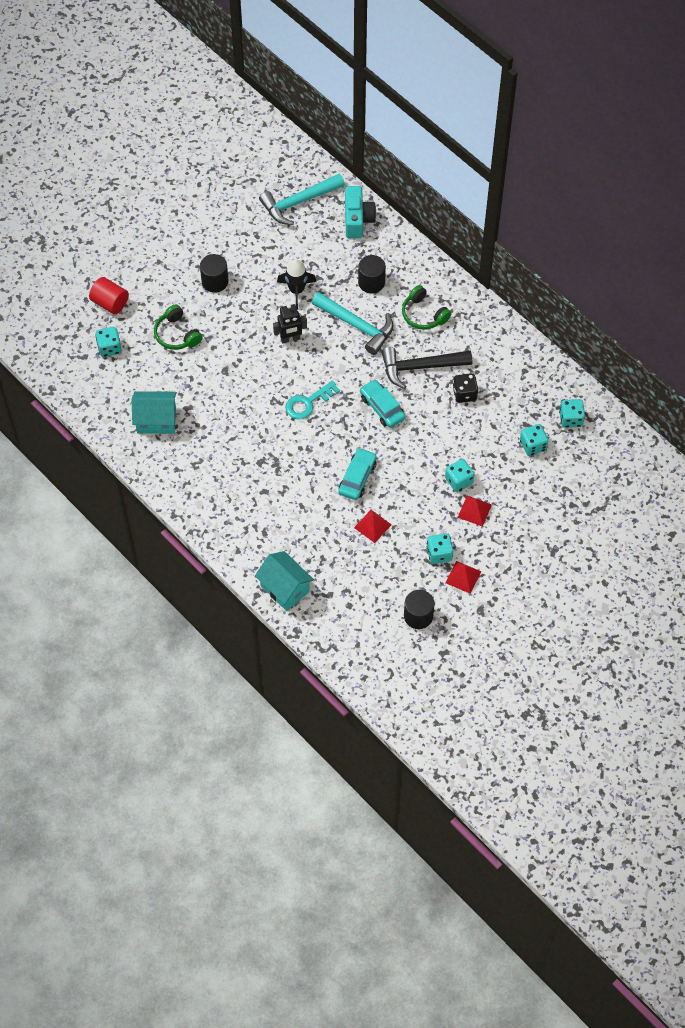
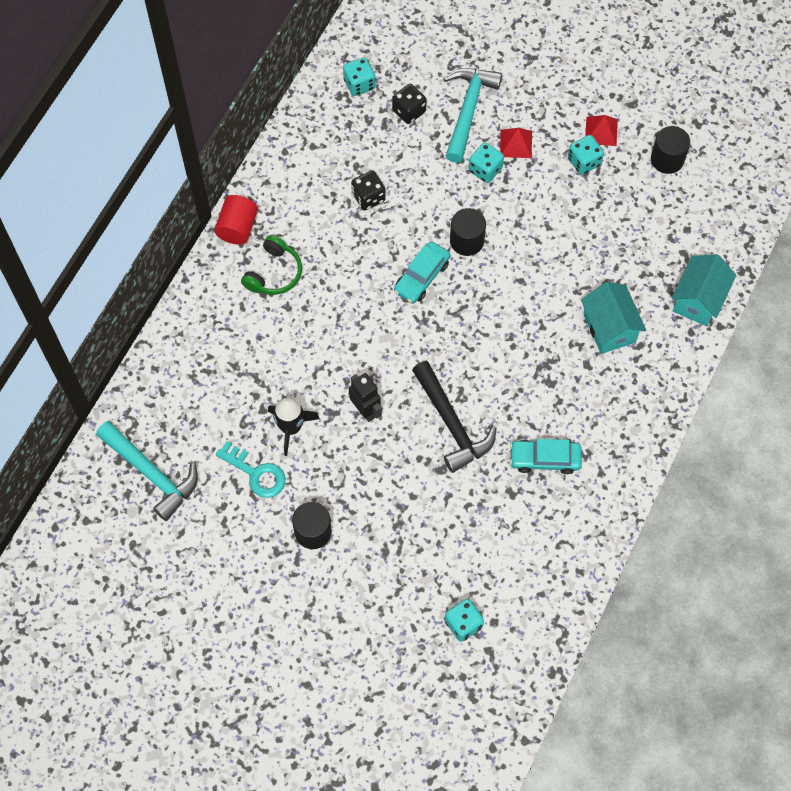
camera: 110 degrees left, 5 degrees up
(110, 303) = (394, 652): red cylinder -> red cylinder (237, 228)
(156, 420) = (544, 523): turquoise house -> turquoise house (609, 328)
(176, 334) = (411, 548): green headphones -> none
(308, 403) = (448, 358): turquoise key -> turquoise key (256, 473)
(357, 219) = (156, 393): turquoise camera -> none
(357, 326) = (318, 341): turquoise hammer -> turquoise hammer (468, 110)
(357, 477) = (526, 272): turquoise car -> turquoise car (545, 459)
(371, 282) = (247, 345): black cylinder -> black cylinder (466, 241)
(372, 526) = (580, 237): red pyramid -> none
(420, 367) = (350, 254): black hammer -> black hammer (451, 423)
(533, 445) = (409, 111): turquoise dice -> black dice

